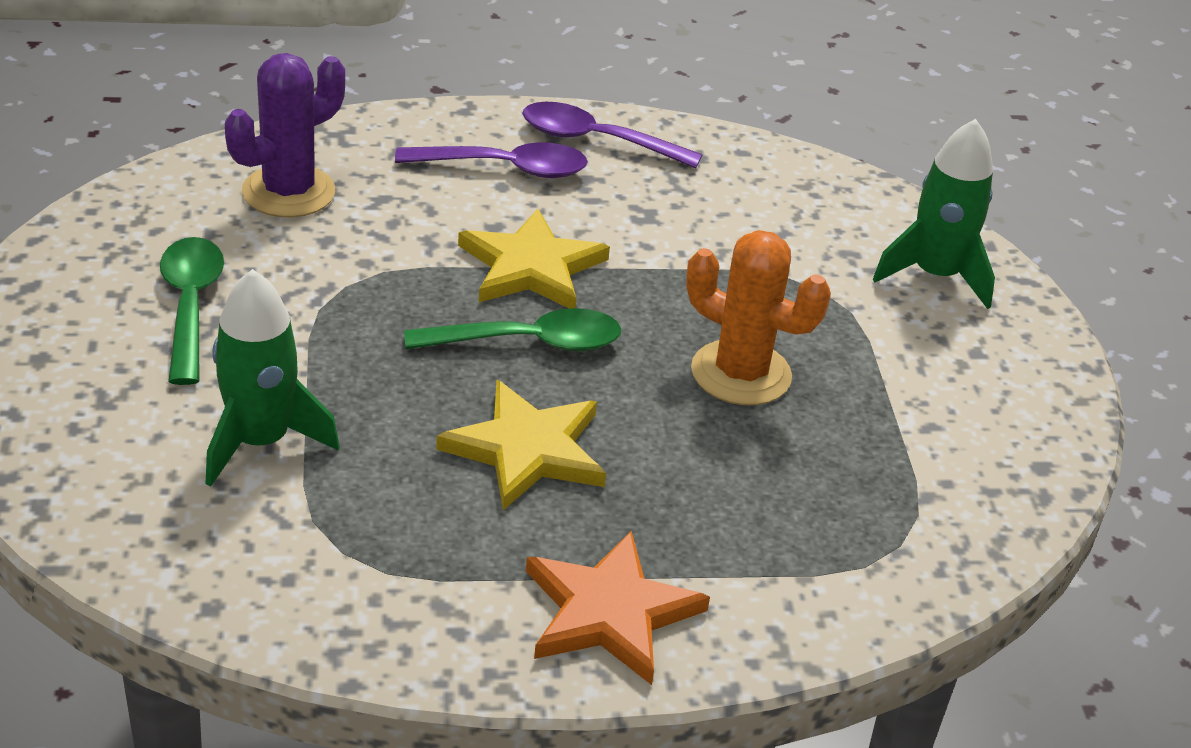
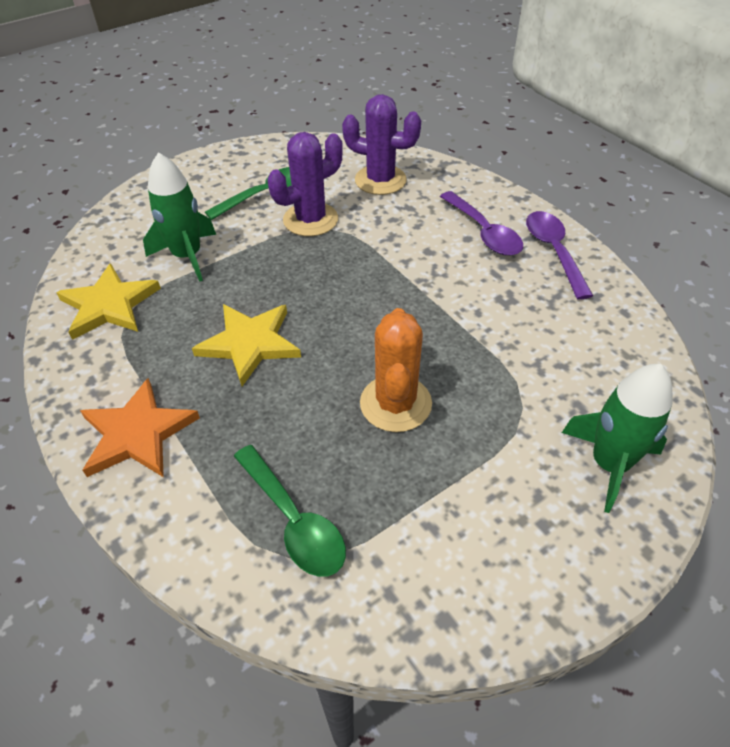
camera: 65 degrees right, 10 degrees up
(309, 291) = (310, 220): none -> purple cactus
(528, 343) = (340, 306): green spoon -> green spoon (294, 520)
(531, 267) = (407, 278): yellow star -> yellow star (109, 305)

